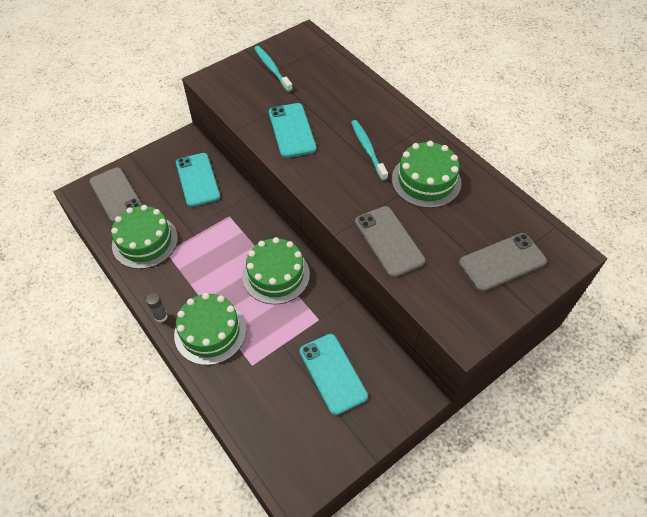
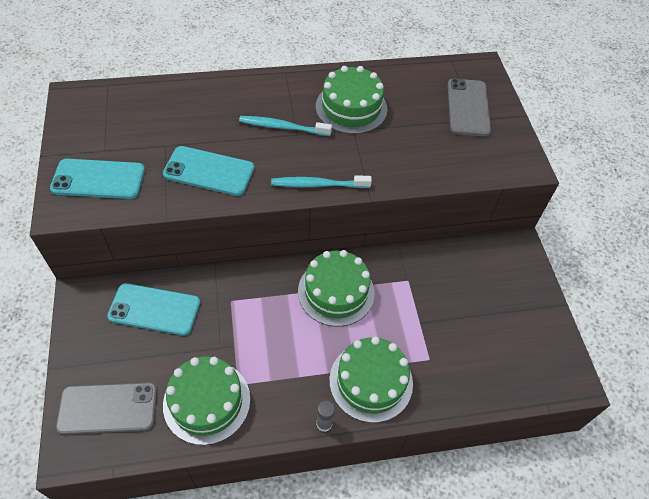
camera: 65 degrees left, 0 degrees up
(272, 69) = (99, 146): turquoise toothbrush -> turquoise toothbrush (318, 185)
(333, 373) = (470, 296): turquoise phone -> turquoise phone (98, 179)
(389, 241) = (403, 165): grey phone -> none

